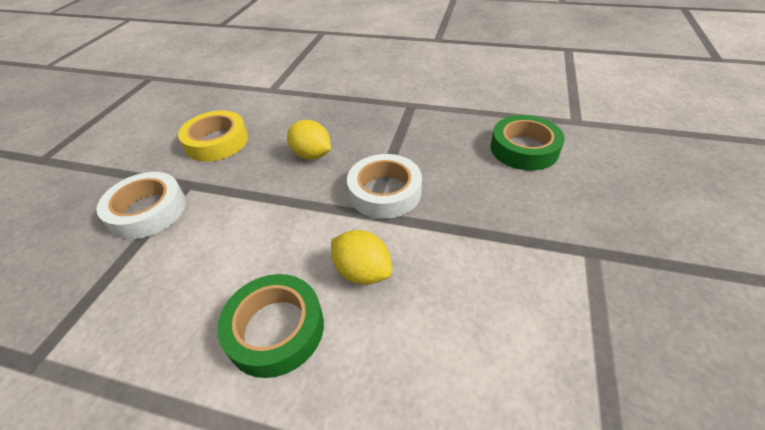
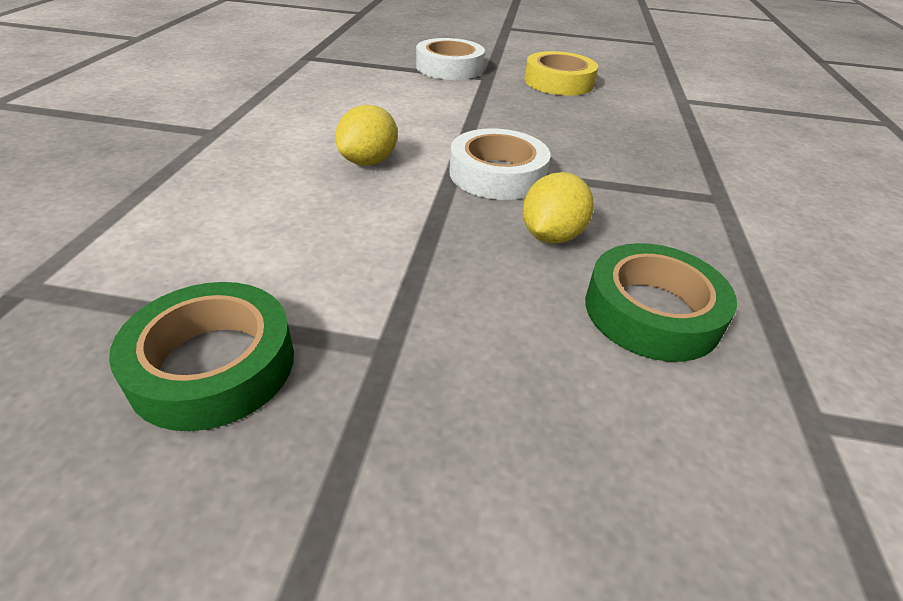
camera: 80 degrees right, 5 degrees down
(275, 329) = (310, 125): green tape -> green tape (213, 365)
(312, 155) = (555, 129): yellow lemon -> yellow lemon (551, 236)

